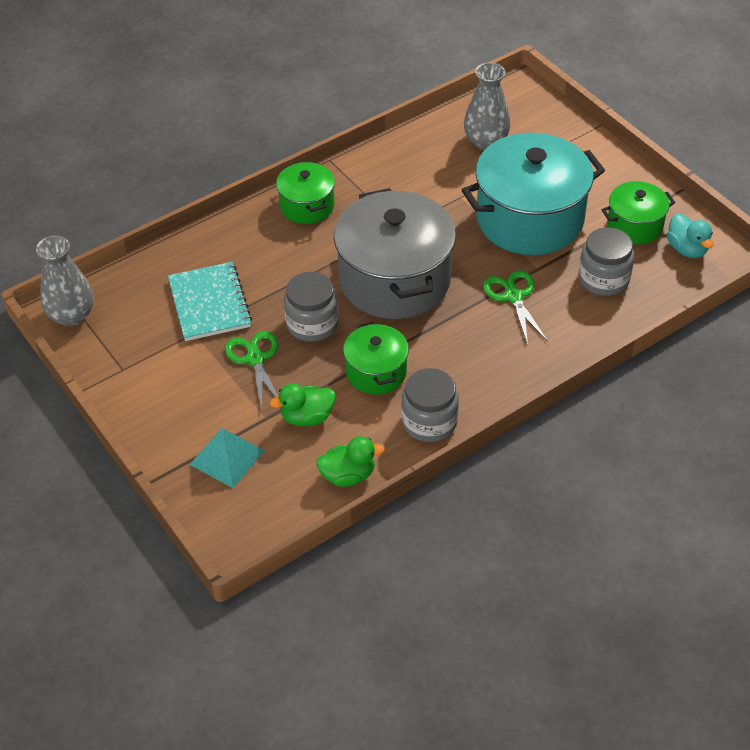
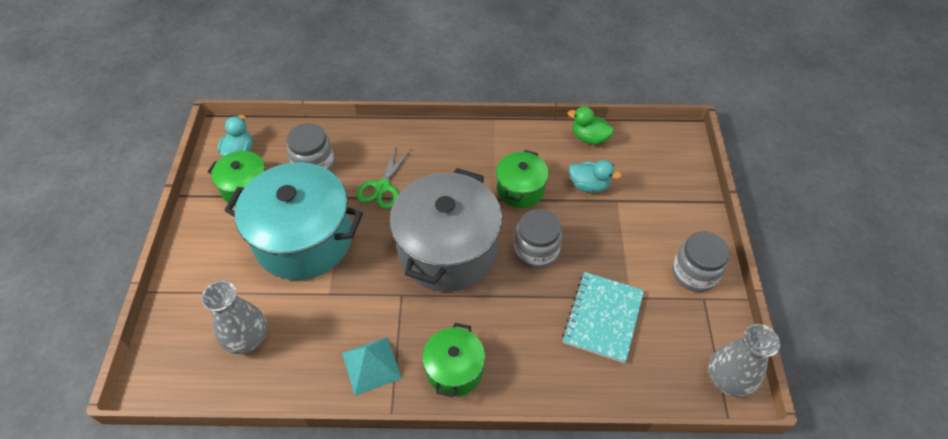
camera: 145 degrees left, 5 degrees up
(227, 457) = (659, 189): turquoise pyramid -> turquoise pyramid (371, 365)
(255, 359) = (597, 247): green scissors -> none
(307, 417) = (589, 185): green duck -> turquoise duck
(429, 422) = (515, 140): grey jar -> grey jar (694, 273)

